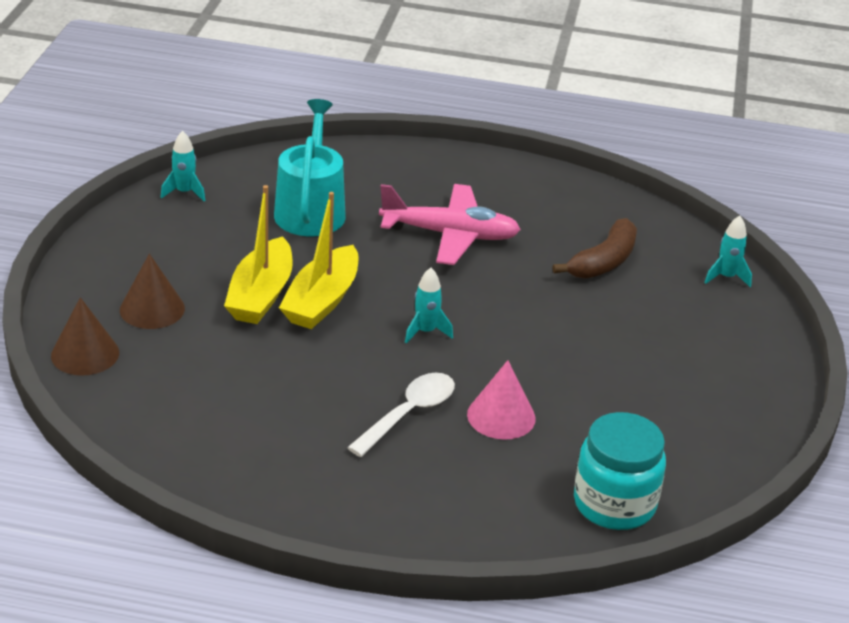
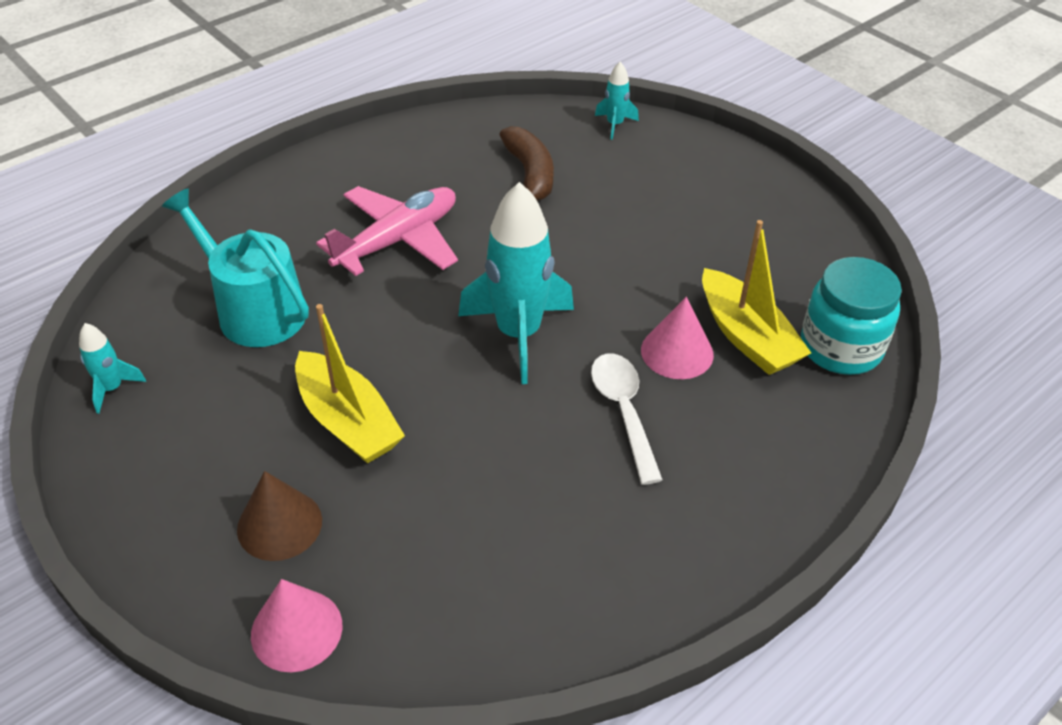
camera: 50 degrees left, 10 degrees up
(85, 354) = (296, 630): brown cone -> pink cone
(322, 300) = (403, 380): yellow boat -> yellow boat (746, 336)
(426, 331) = (518, 334): turquoise rocket -> turquoise rocket, size x2.15

